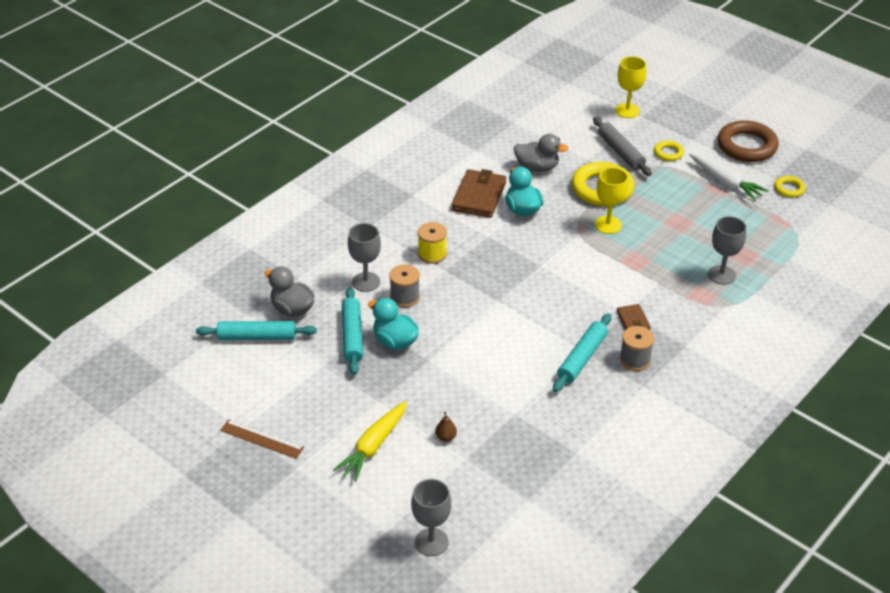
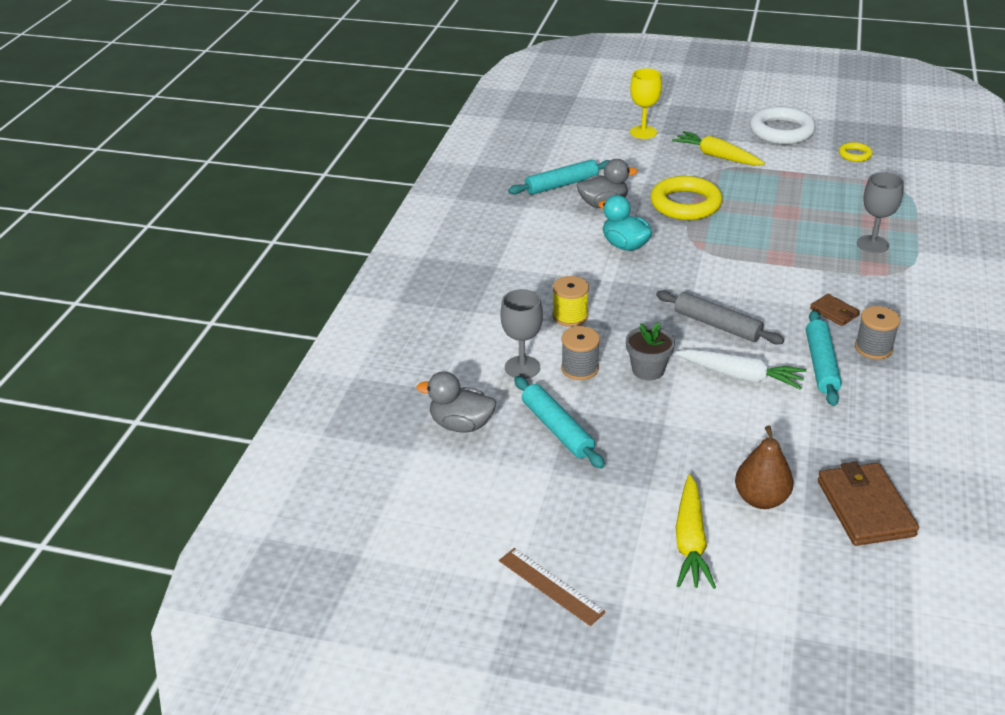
camera: 25 degrees left, 5 degrees down
(257, 337) = (444, 470): turquoise rolling pin -> turquoise rolling pin (561, 184)
(262, 439) = (550, 586): brown ruler -> brown ruler turned 45 degrees clockwise
(395, 341) = (610, 417): turquoise duck -> none
(431, 542) = (857, 624): grey goblet -> none
(446, 437) = (761, 499): brown pear -> brown pear, size x2.00
(451, 316) = (648, 370): none -> grey flower pot
(479, 196) = (569, 247): brown wallet -> brown wallet (865, 508)
(608, 225) = (723, 234): yellow goblet -> none
(620, 152) = (671, 168): grey rolling pin -> grey rolling pin (717, 325)
(668, 153) = (717, 156): yellow ring -> yellow carrot
(725, 182) = (794, 166): white carrot -> white carrot (740, 376)
(746, 146) = (781, 131): brown ring -> white ring

